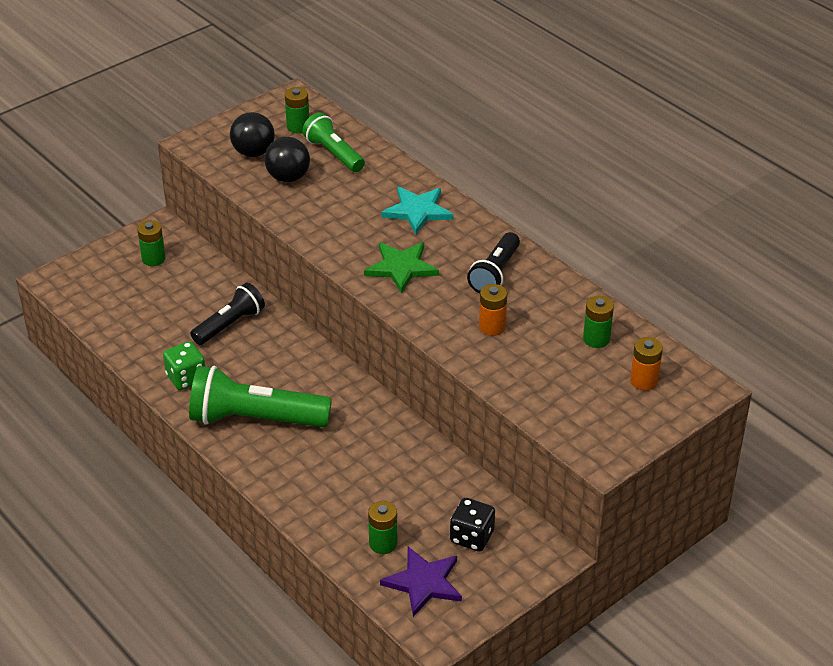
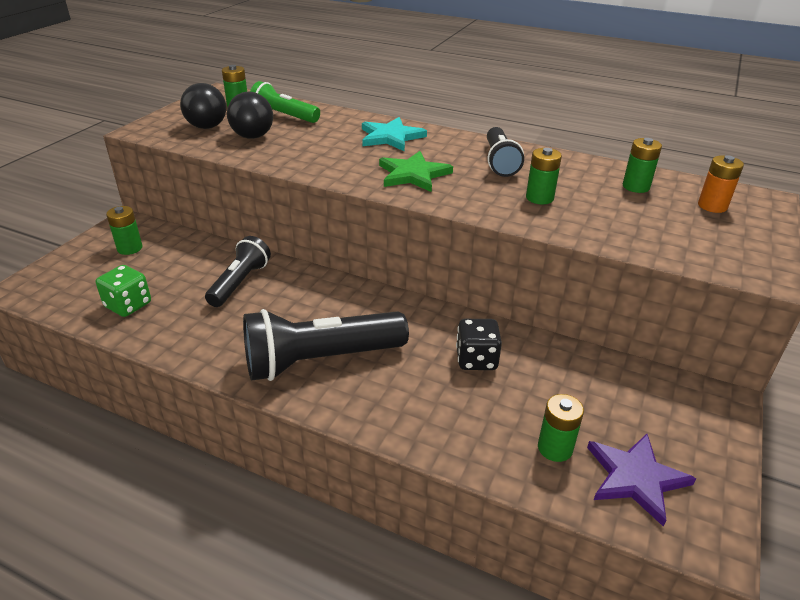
camera: 25 degrees left, 5 degrees down
(186, 378) = (219, 342): green dice -> green dice (128, 305)
(254, 419) = (320, 360): green flashlight -> black flashlight
(472, 537) = (634, 408): black dice -> black dice (476, 359)
(492, 327) = (539, 198): orange battery -> green battery

